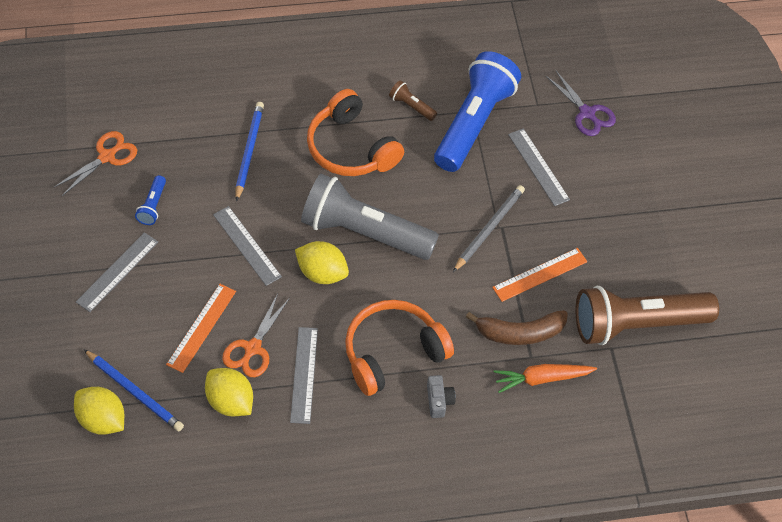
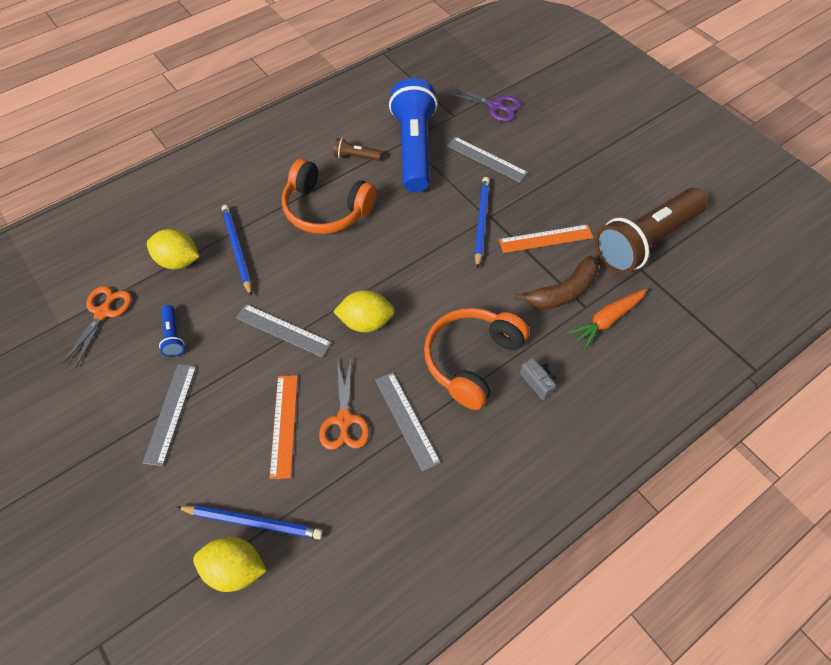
camera: 25 degrees left, 0 degrees up
(230, 401) = (353, 481): yellow lemon -> yellow lemon (178, 261)
(364, 232) = (380, 271): grey flashlight -> none
(489, 229) = (481, 222): grey pencil -> blue pencil
(540, 274) = (545, 238): orange ruler -> orange ruler turned 45 degrees clockwise

